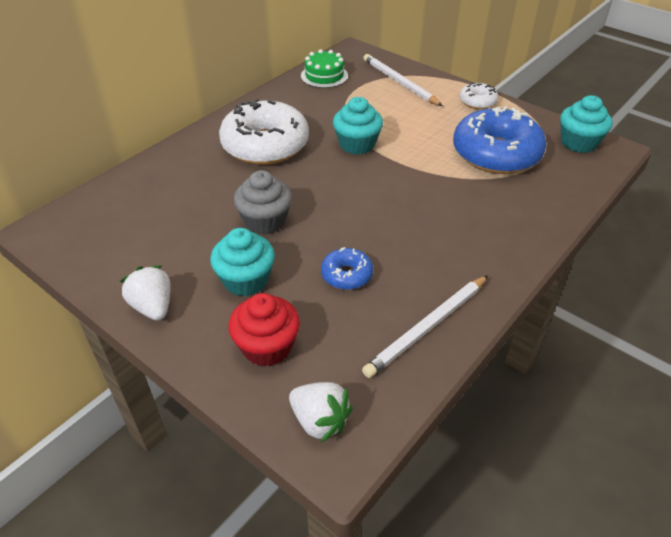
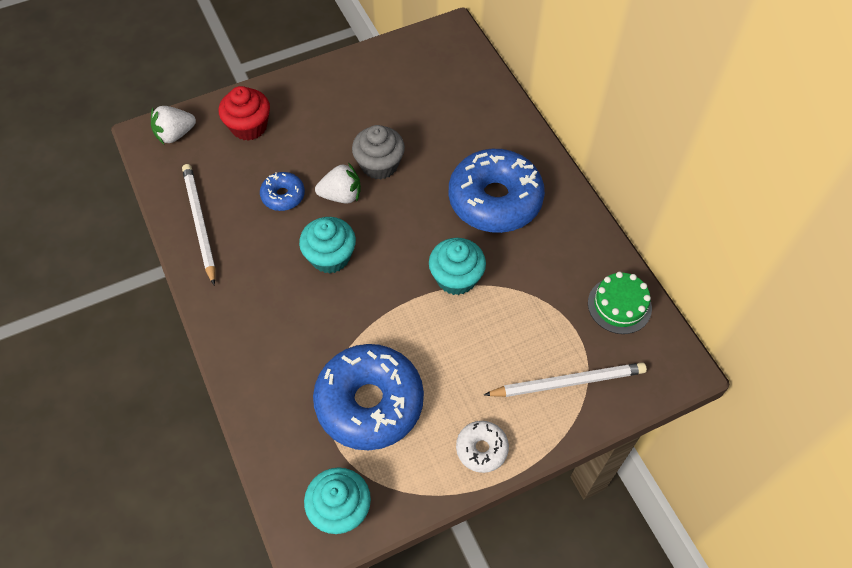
camera: 115 degrees right, 15 degrees up
(153, 307) = (326, 77): white strawberry -> white strawberry (341, 195)
(246, 280) = (319, 133): turquoise cupcake -> turquoise cupcake (330, 257)
(265, 145) = (495, 200): white donut -> blue donut

